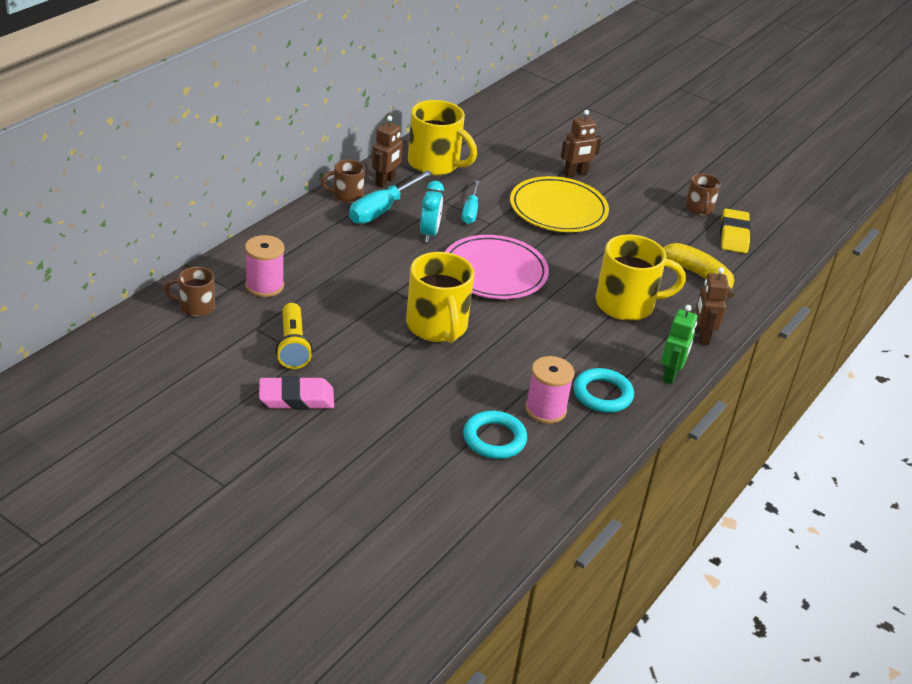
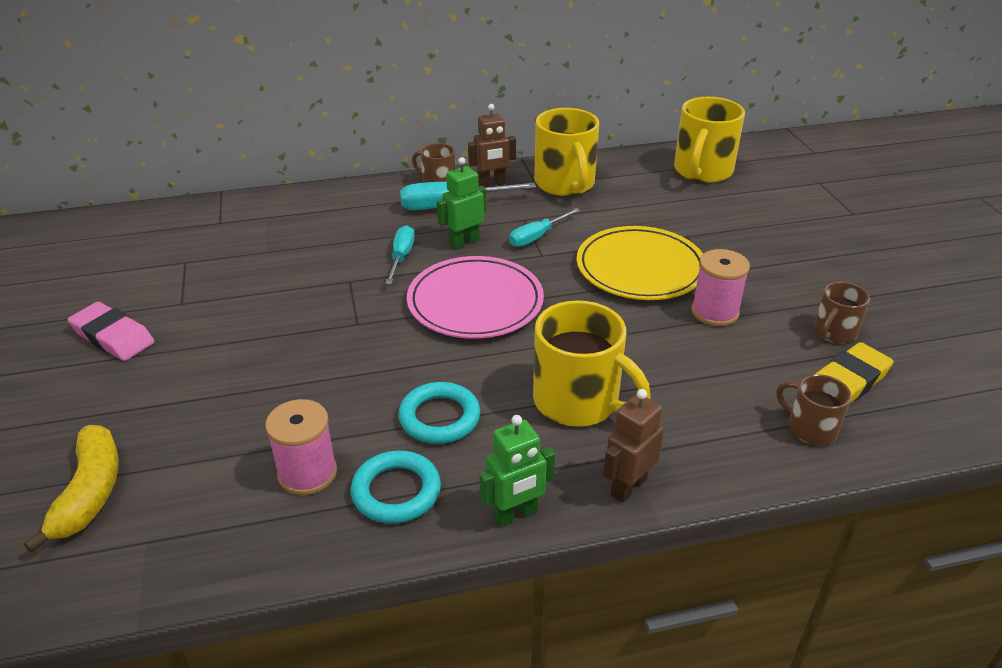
camera: 45 degrees right, 0 degrees up
(195, 307) = (172, 226): brown mug -> brown mug (810, 428)
(264, 286) = (249, 231): pink spool -> pink spool (715, 312)
(293, 346) = (187, 290): yellow flashlight -> none
(404, 261) = (401, 257): none -> turquoise screwdriver
(429, 233) = (464, 242): turquoise clock -> green robot
(437, 327) = (335, 330): yellow mug -> yellow mug (702, 171)
(494, 439) = (207, 475): turquoise ring -> turquoise ring (439, 417)
(575, 174) = (712, 241): brown robot -> none
(699, 275) = (726, 410): yellow banana -> yellow banana (90, 493)

